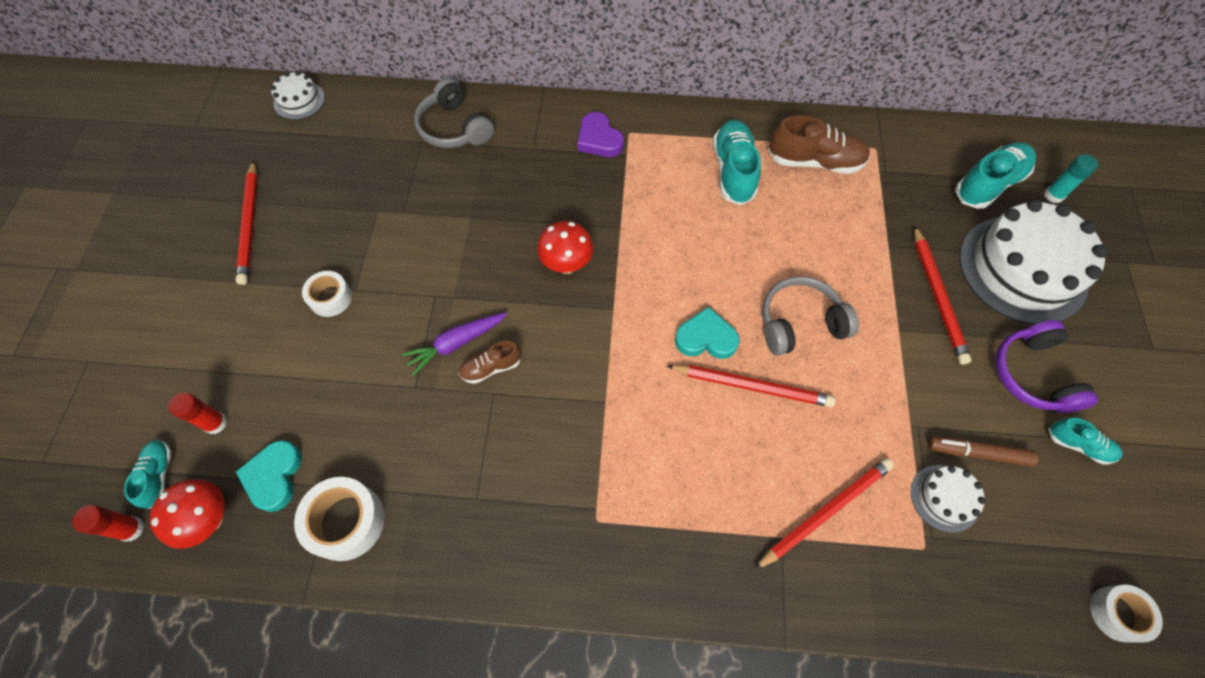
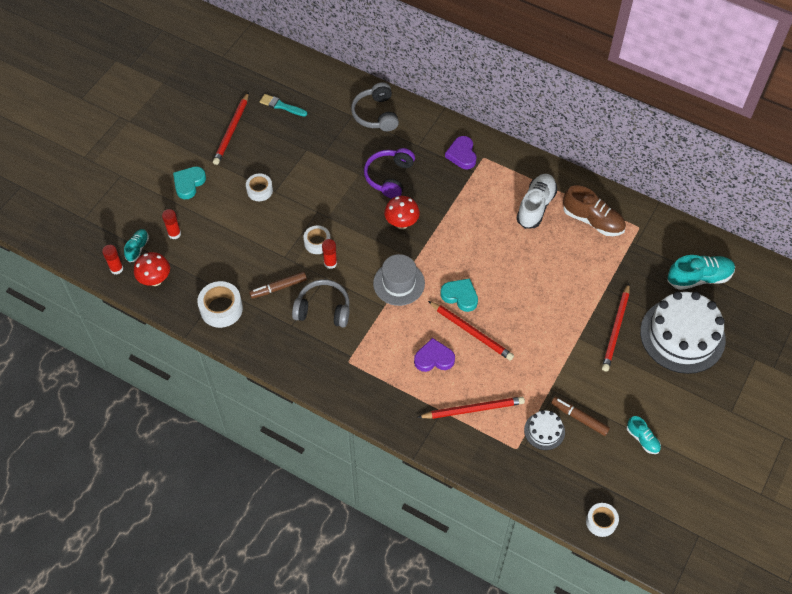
camera: 25 degrees right, 5 degrees down
(274, 476) = (194, 272): turquoise heart -> turquoise heart (189, 183)
(299, 100) = (289, 62): white cake -> none
(312, 163) = (281, 106): none -> turquoise brush
(427, 442) = (278, 288): none -> brown marker
(456, 343) = (317, 243): purple carrot -> white tape
(491, 367) = (330, 263): brown shoe -> red glue stick
(608, 356) = (399, 283): none -> grey hat
(722, 453) = (434, 358): none -> purple heart
(733, 171) = (536, 206): turquoise shoe -> white shoe
(799, 323) = (521, 310): grey headphones -> grey headphones (323, 309)
(1032, 375) = (643, 393): purple headphones -> purple headphones (389, 177)
(1053, 195) = (738, 301): turquoise glue stick -> none

